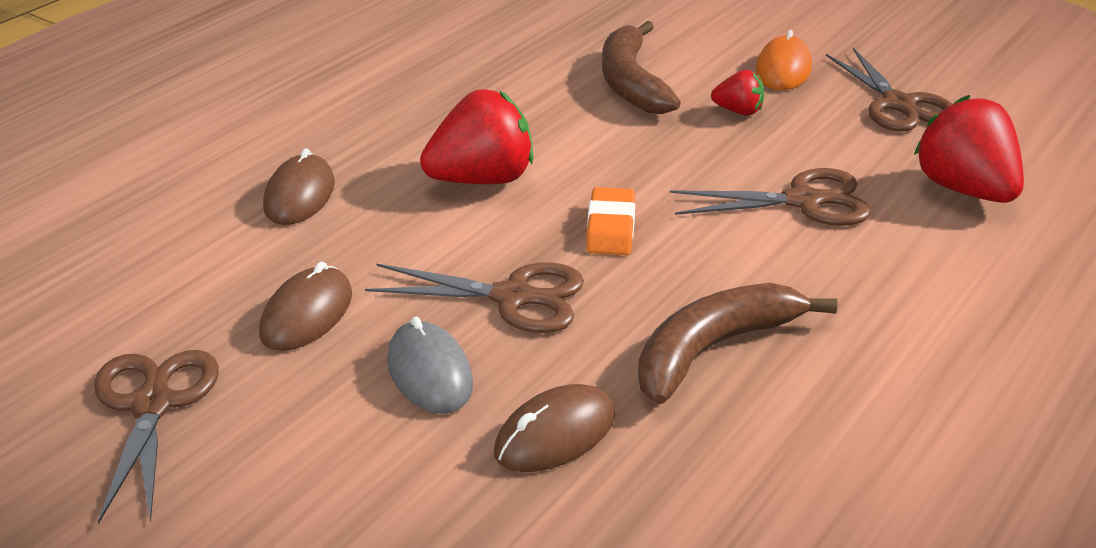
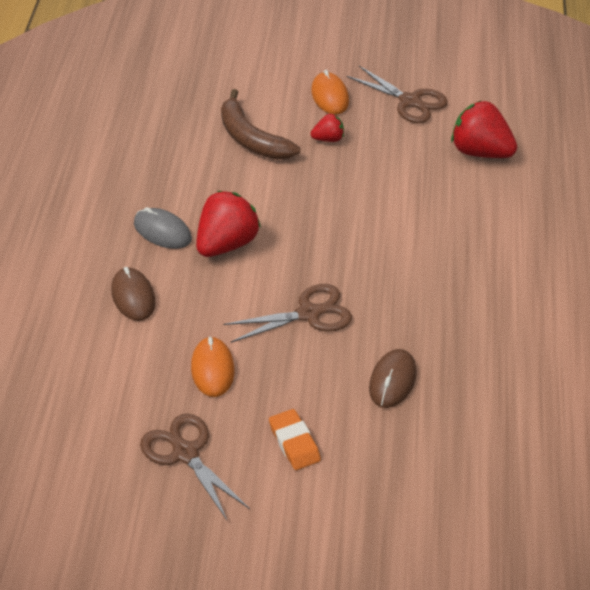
camera: 30 degrees left, 10 degrees up
(306, 314) = (212, 369): brown mouse -> orange mouse
(429, 373) = (306, 375): grey mouse -> grey mouse (162, 231)
(610, 228) = (323, 249): orange eraser -> orange eraser (294, 443)
(713, 349) = (428, 303): brown banana -> none
(803, 201) = (407, 192): brown scissors -> none

